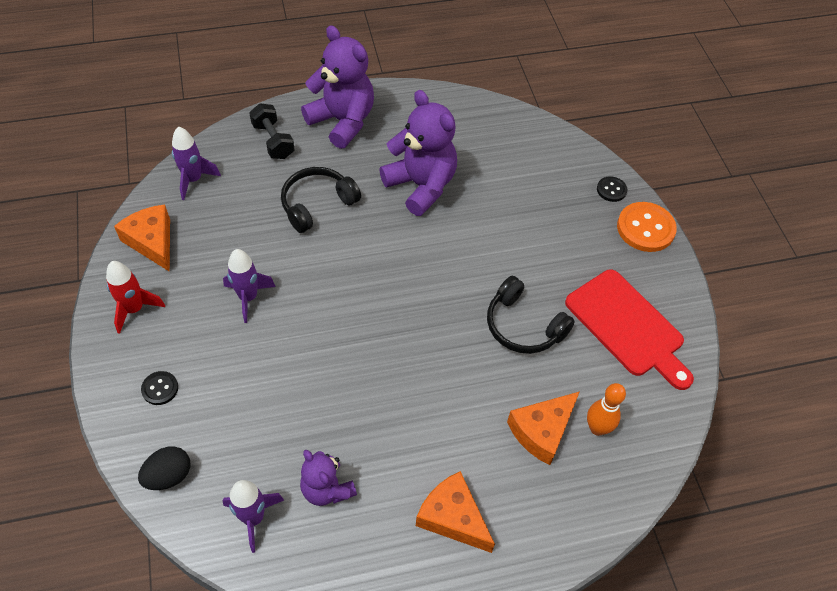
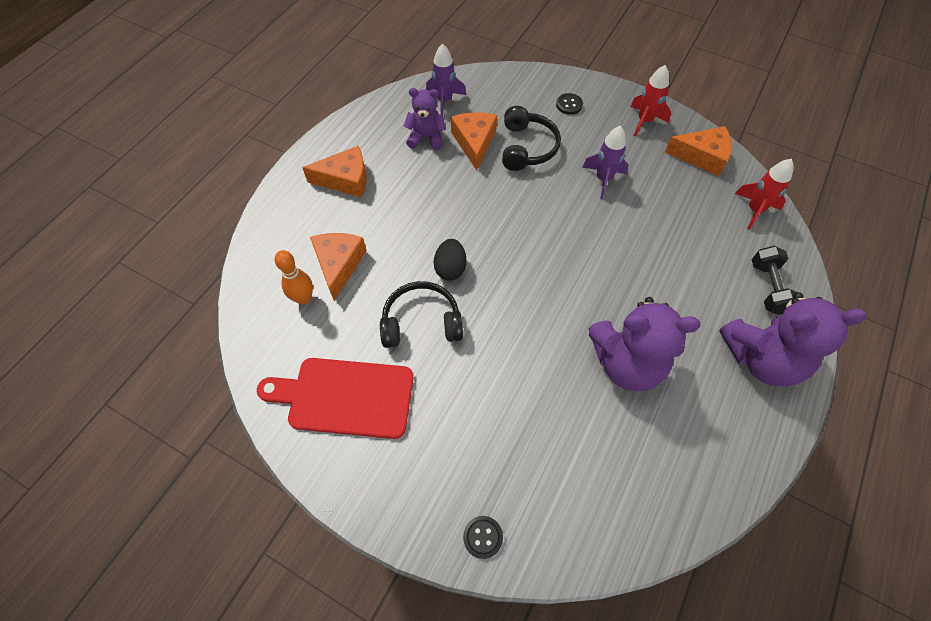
camera: 135 degrees right, 5 degrees up
(169, 476) = (506, 82): black egg -> black egg (450, 268)
(193, 180) = (754, 210): purple rocket -> red rocket
(273, 141) = (768, 288): black dumbbell -> black dumbbell turned 75 degrees clockwise
(293, 437) = (474, 142): none -> orange cheese
(317, 204) = (664, 272): black headphones -> black headphones (527, 147)
(645, 228) = (412, 521): orange button -> none

